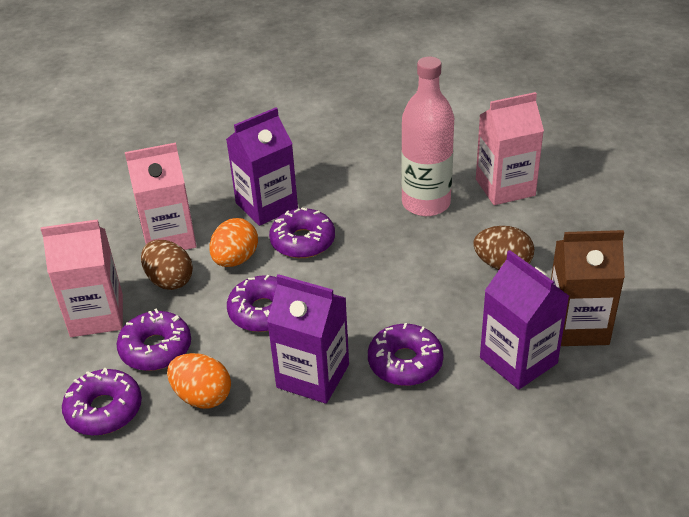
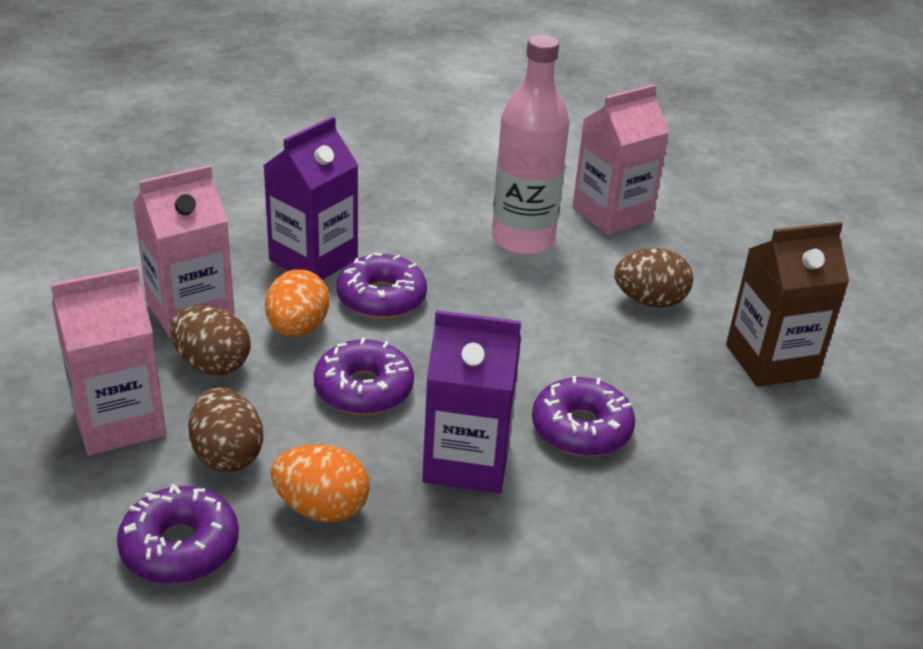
camera: 20 degrees left, 5 degrees down
(156, 349) = (227, 455): purple donut -> brown egg
(518, 360) = (720, 408): purple carton -> none

